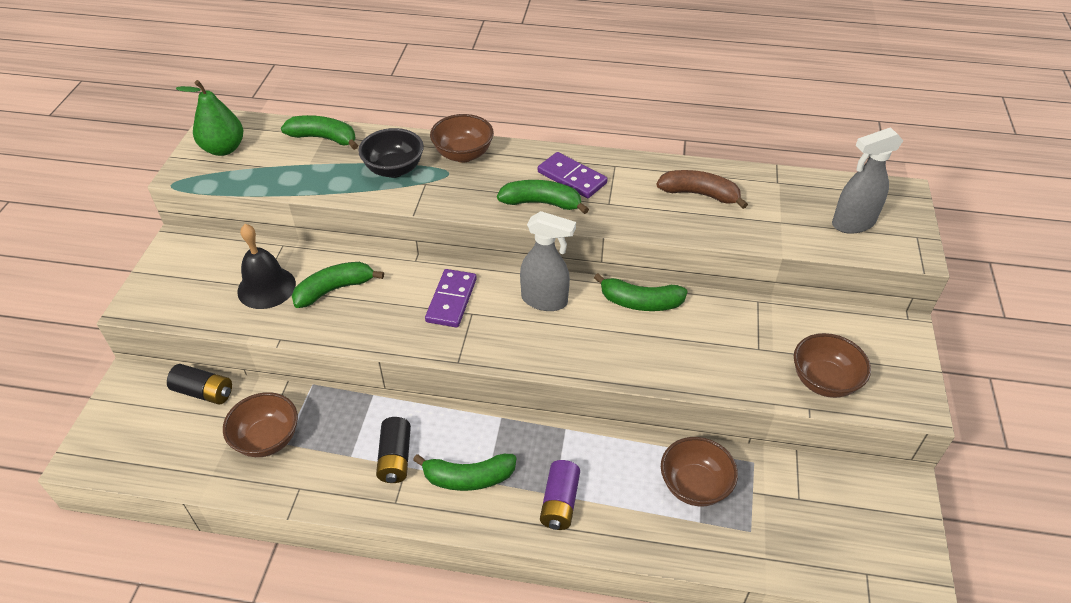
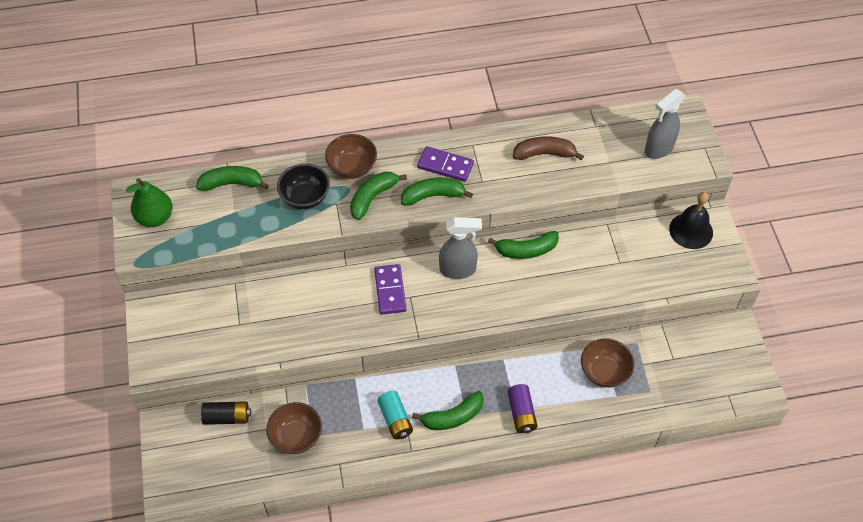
camera: 20 degrees left, 10 degrees up
(266, 287) = (244, 323): black bell -> black bell (691, 230)
(334, 289) = (297, 309): green banana -> green banana (373, 197)
(395, 458) = (395, 420): black battery -> turquoise battery
(824, 381) = (670, 274): brown bowl -> none

